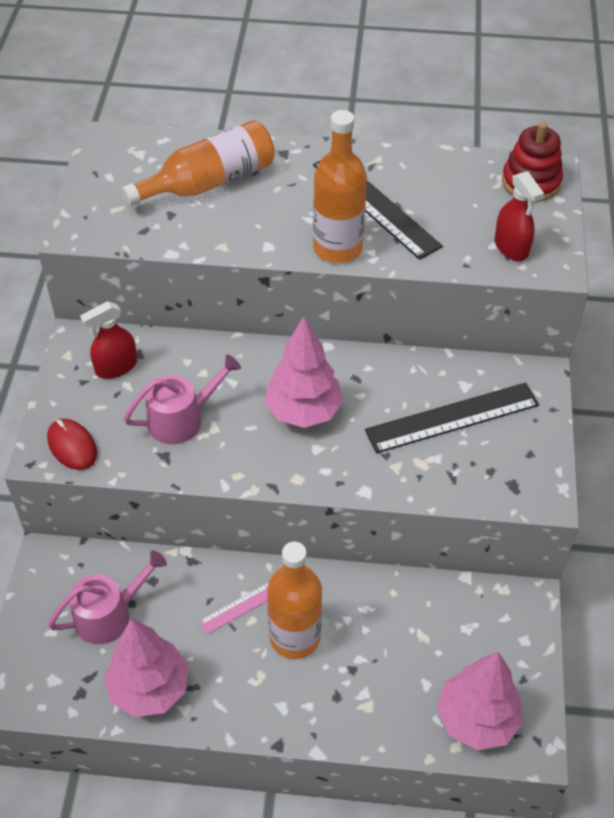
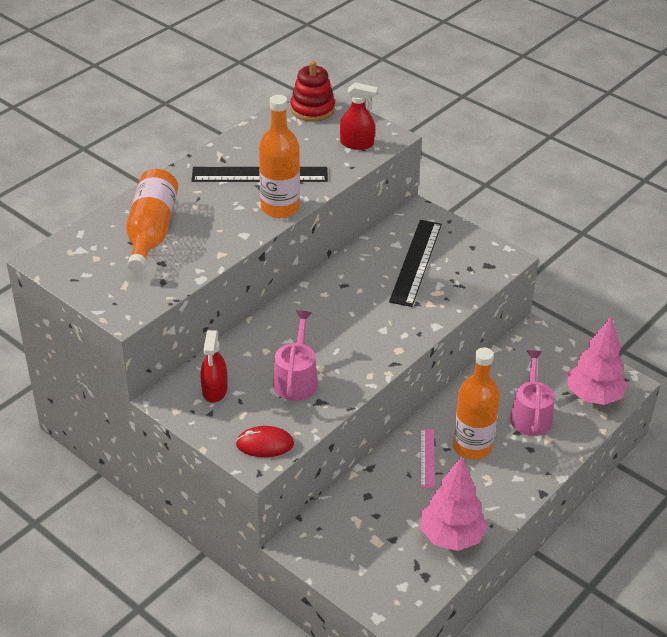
camera: 55 degrees left, 10 degrees down
(109, 614) = (375, 531): pink watering can -> pink watering can (530, 415)
(303, 411) = (347, 321): pink tree -> none

